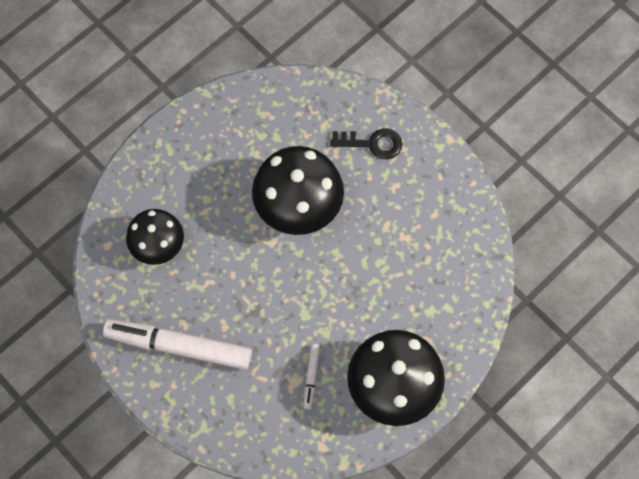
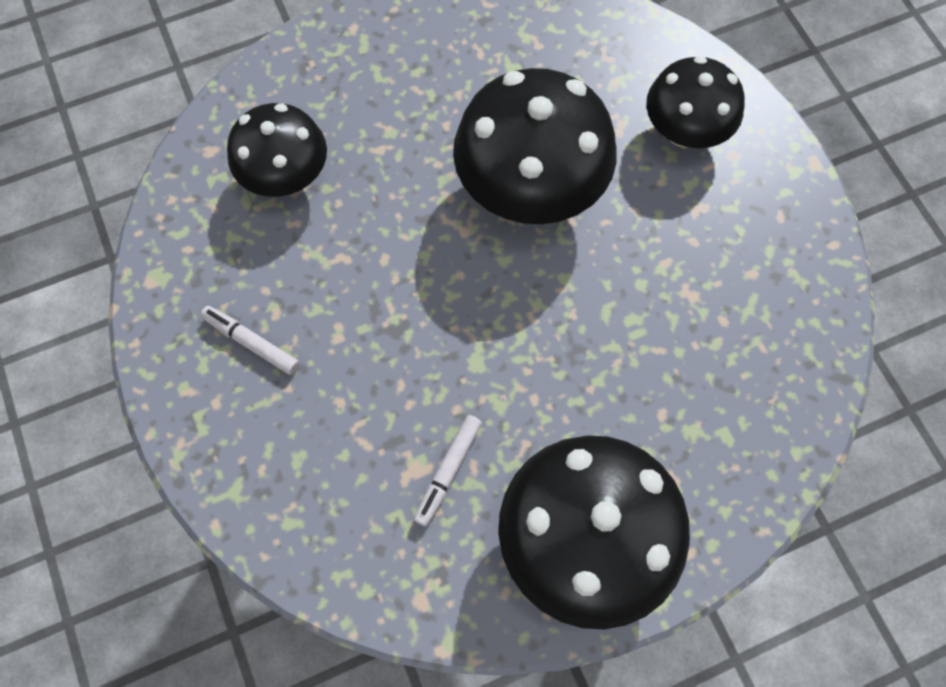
camera: 20 degrees right, 0 degrees up
(179, 346) = (251, 342): white marker -> white marker, size x0.44
(372, 143) = (684, 131): black key -> black mushroom

